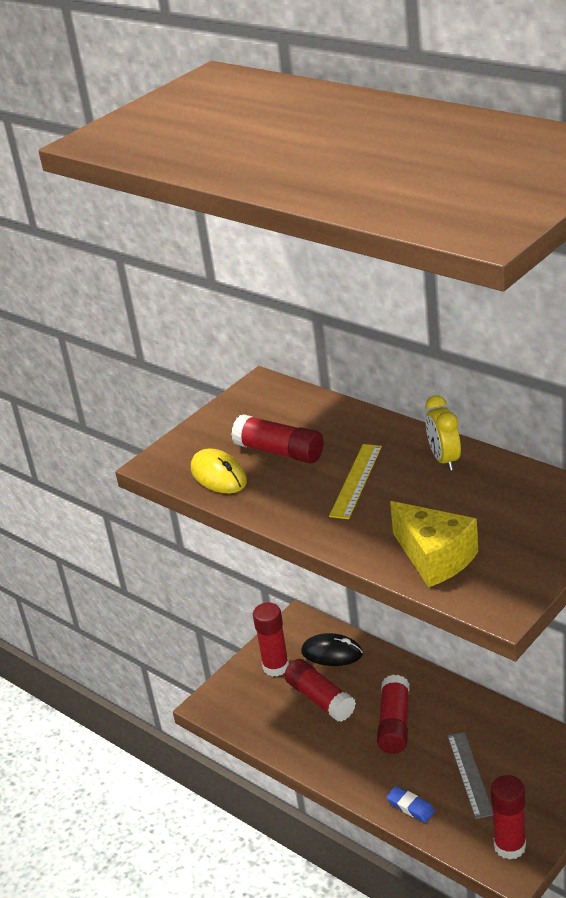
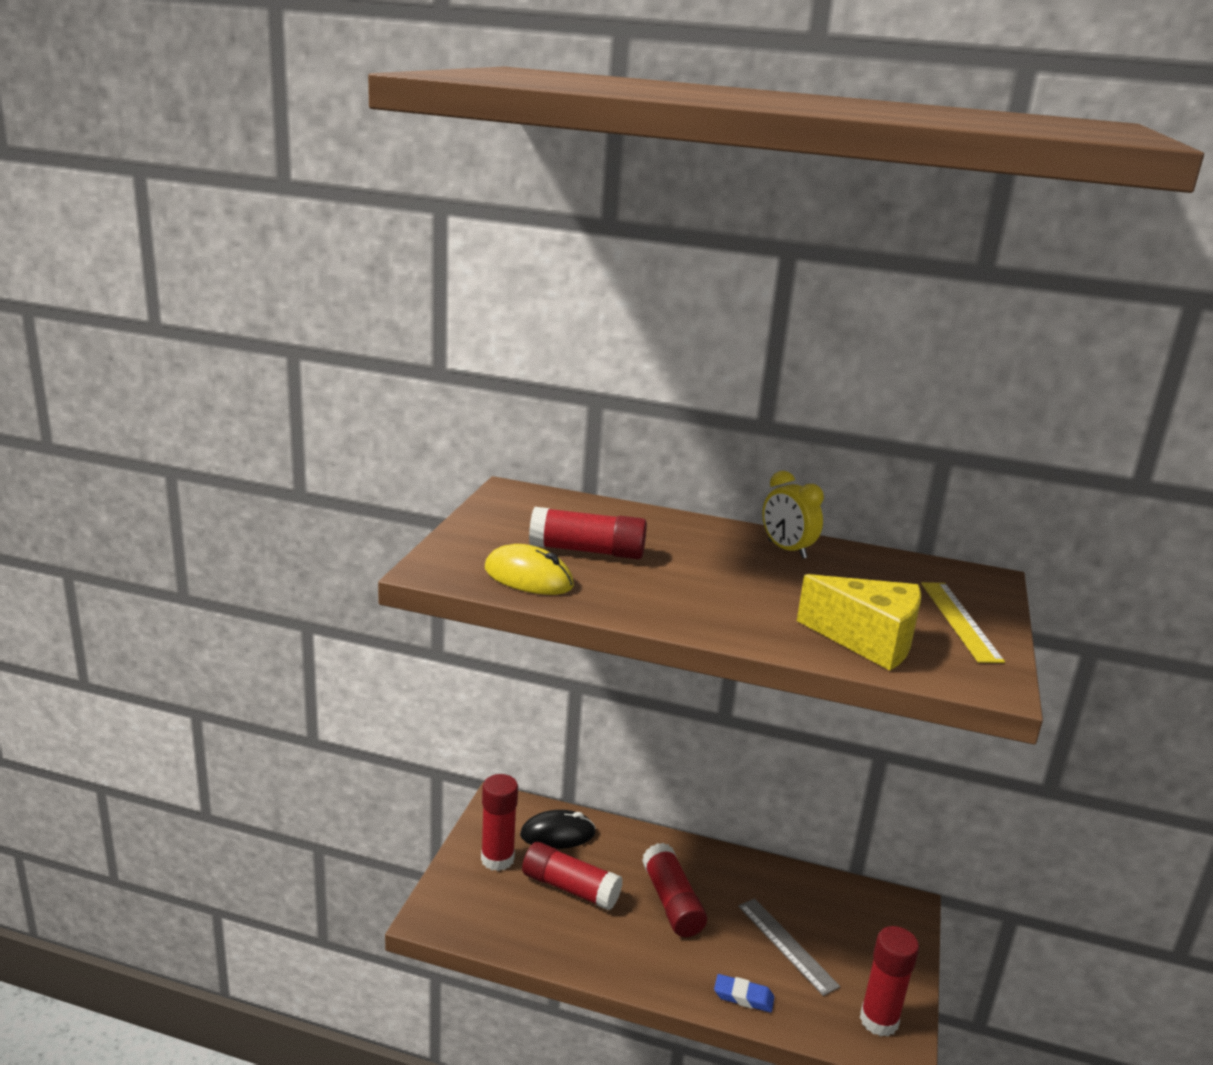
camera: 30 degrees left, 10 degrees down
(356, 480) = (705, 573): yellow ruler -> yellow ruler (960, 621)

